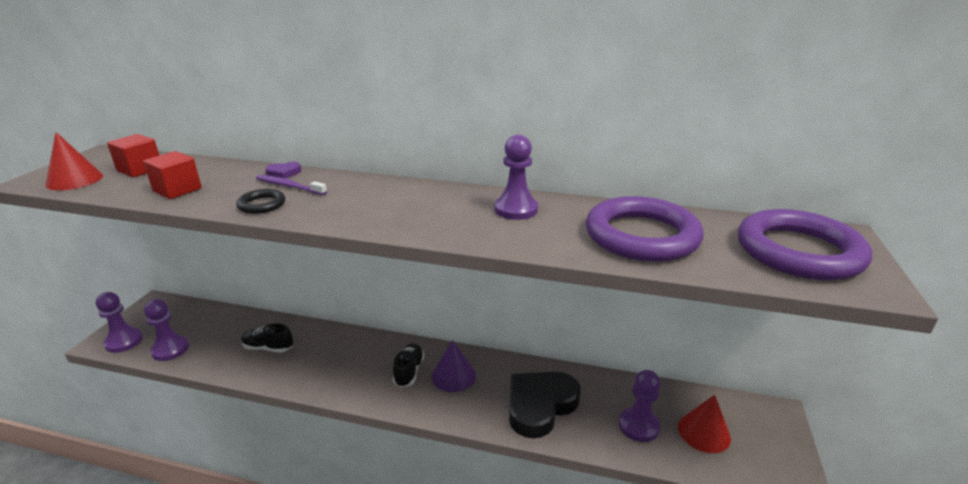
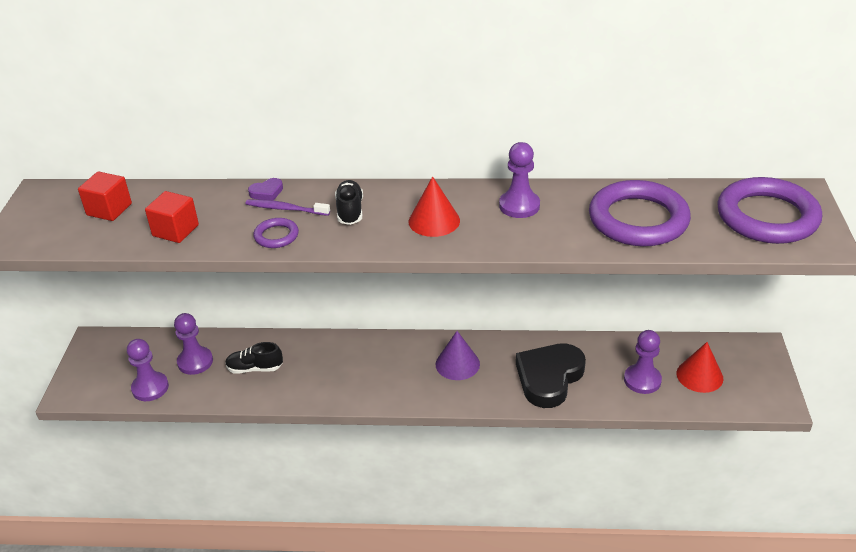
camera: 10 degrees left, 10 degrees up
(74, 180) = (53, 234): red cone -> red cone (434, 221)
(124, 341) = (92, 388): purple pawn -> purple pawn (195, 362)
(262, 204) = (276, 236): black ring -> purple ring
(409, 371) = (412, 367): black shoe -> black shoe (350, 211)

